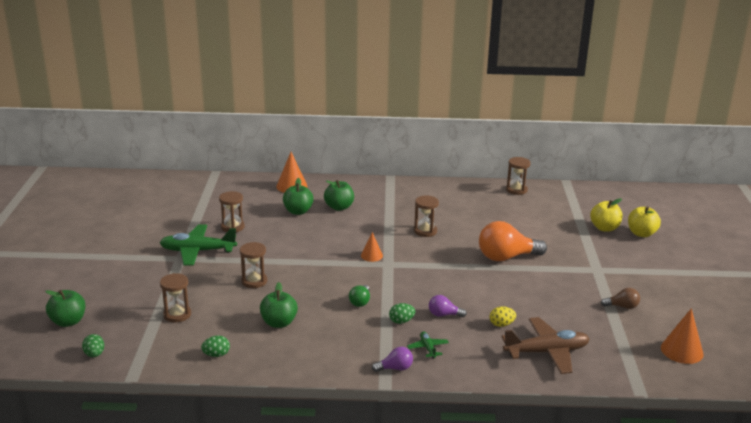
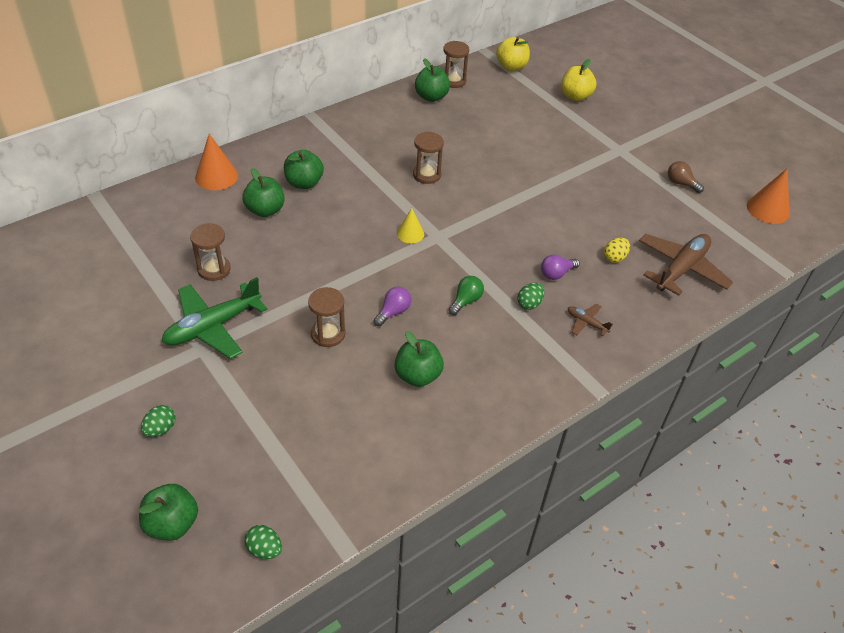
camera: 40 degrees left, 20 degrees up
(177, 314) = (295, 431): brown hourglass -> none
(216, 355) = (402, 458): green egg -> green egg (160, 429)
(360, 302) = (466, 301): green light bulb -> green light bulb turned 120 degrees counterclockwise
(371, 255) = (410, 233): orange cone -> yellow cone
(395, 368) = (586, 365): purple light bulb -> purple light bulb (393, 312)
(428, 348) = (586, 323): green plane -> brown plane
(487, 193) = (431, 97): none -> green apple
(506, 257) = (533, 172): orange light bulb -> none
(622, 306) = (681, 183): brown light bulb -> brown light bulb turned 105 degrees counterclockwise
(641, 233) = (610, 89): yellow apple -> yellow apple (511, 67)

